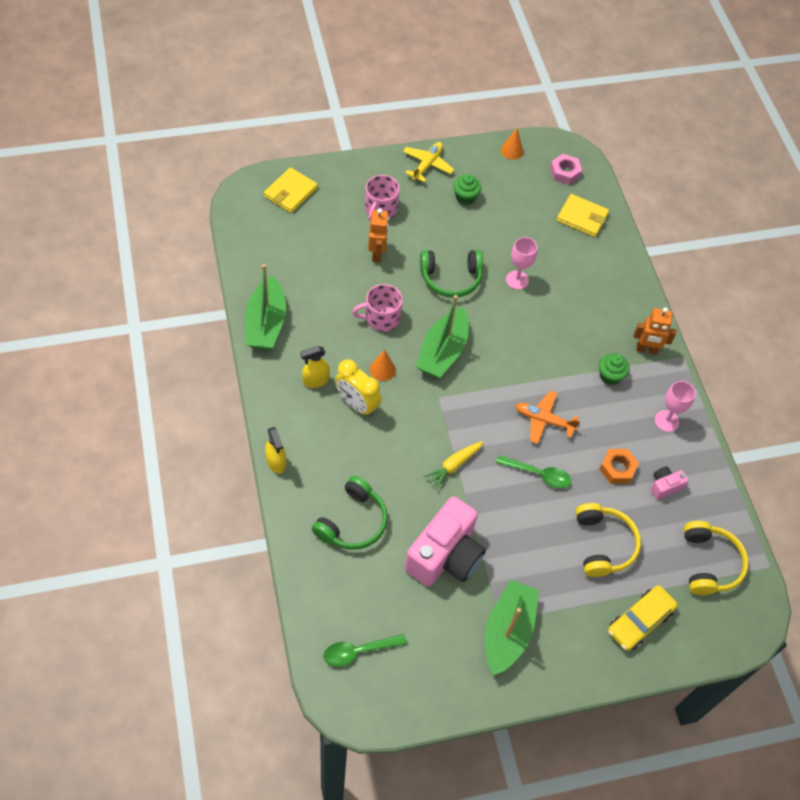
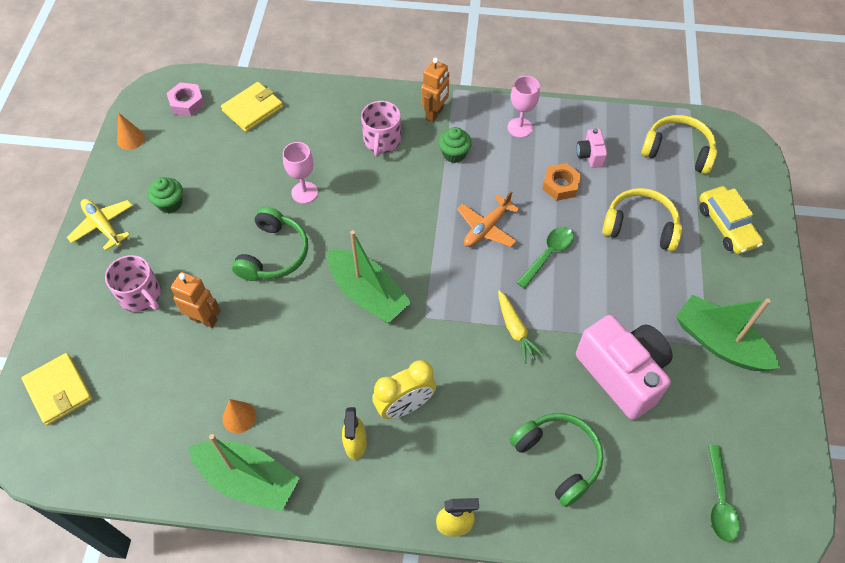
camera: 65 degrees left, 0 degrees up
(381, 318) = (296, 343): pink mug -> pink mug (382, 140)
(382, 369) = (367, 363): orange cone -> orange cone (239, 417)

